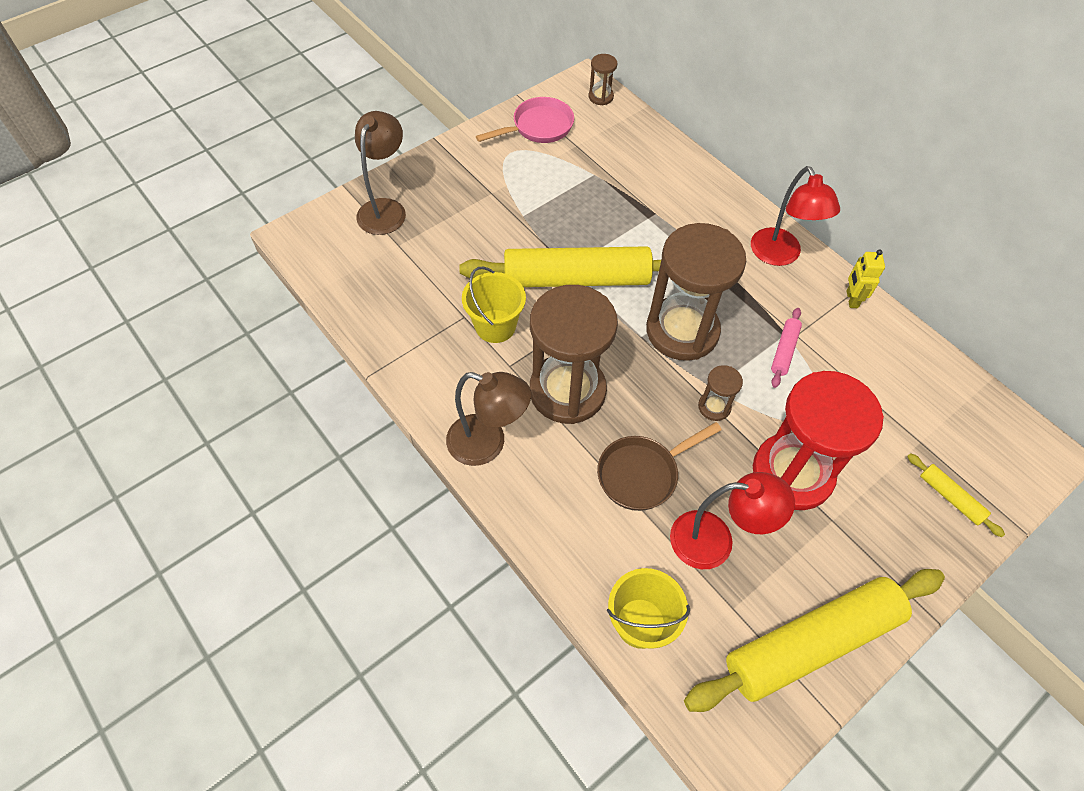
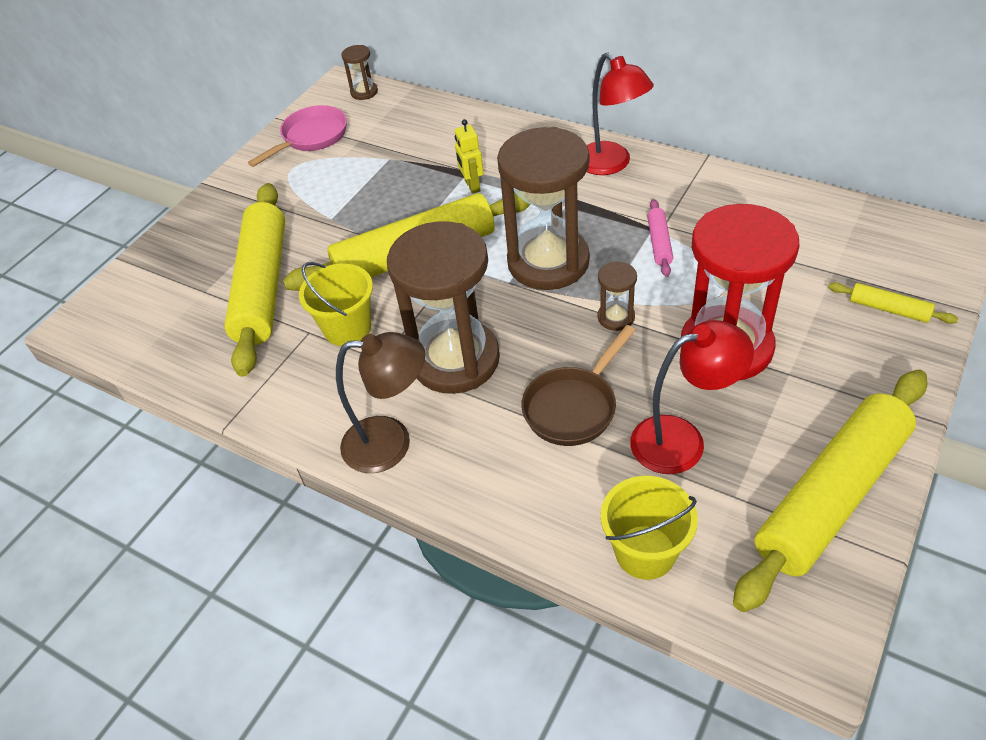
camera: 15 degrees left, 10 degrees down
(385, 209) = (175, 263): brown lamp -> none
(444, 258) = (262, 286): none -> yellow rolling pin
(851, 299) = (700, 177): yellow robot -> yellow robot (472, 186)

